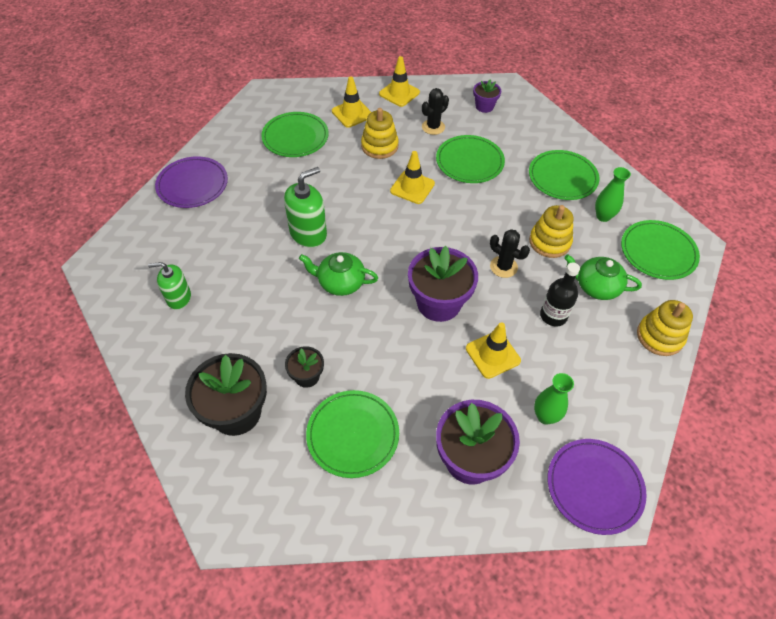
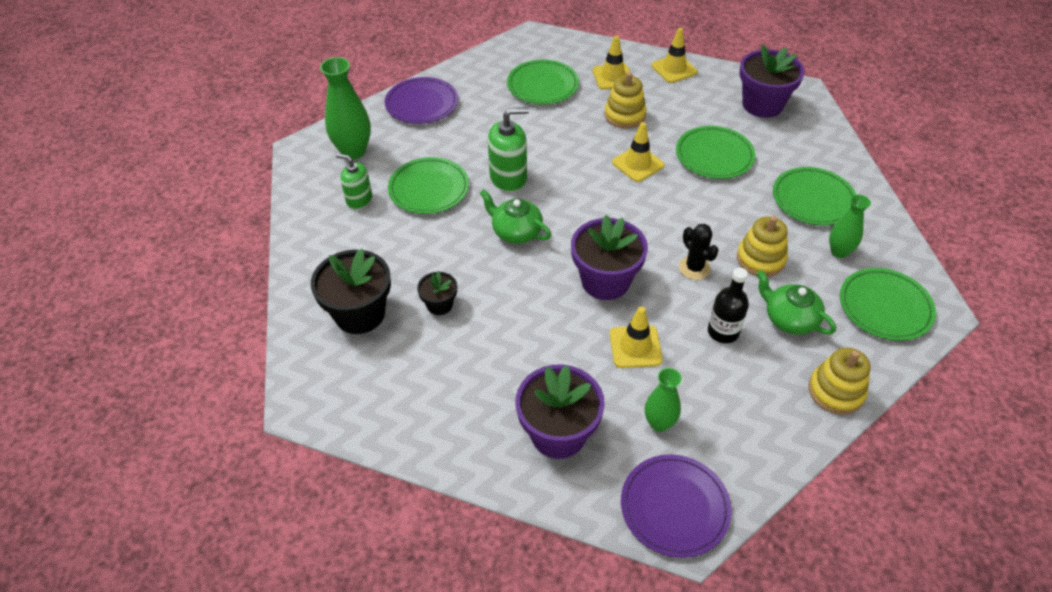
camera: 25 degrees right, 5 degrees down
(149, 251) = (353, 151): none -> green vase
(353, 435) = (455, 370): green plate -> green plate (429, 189)
(433, 127) = (693, 111): black cactus -> none
(484, 106) = (762, 104): purple flower pot -> purple flower pot, size x1.91

